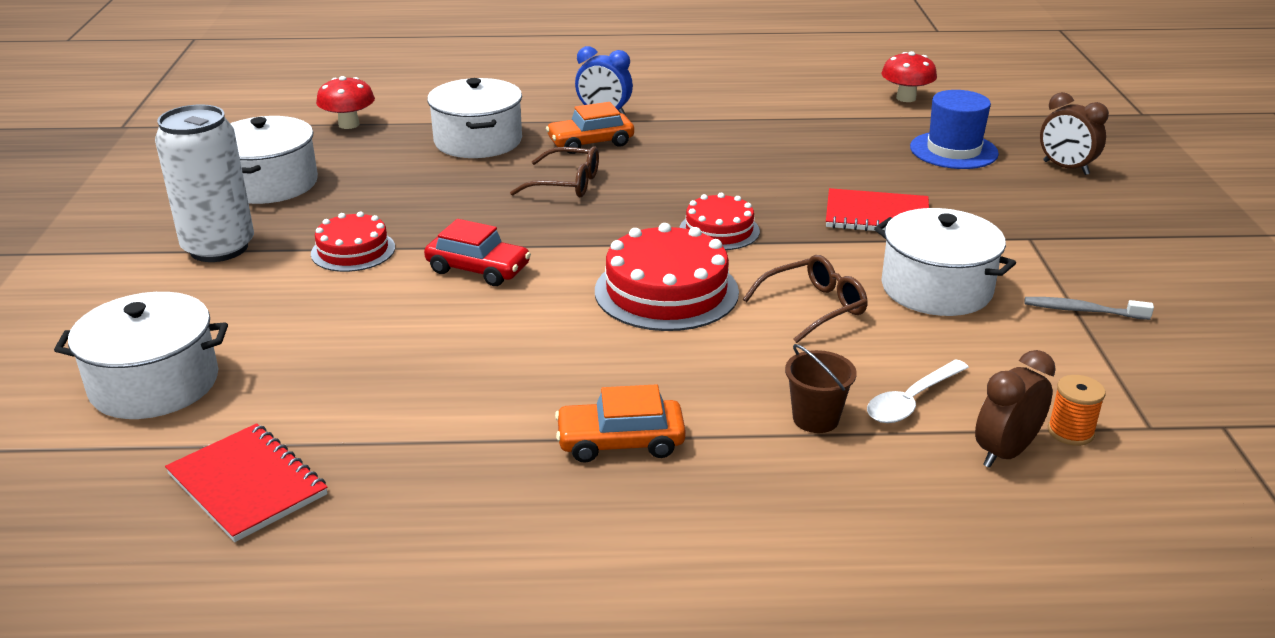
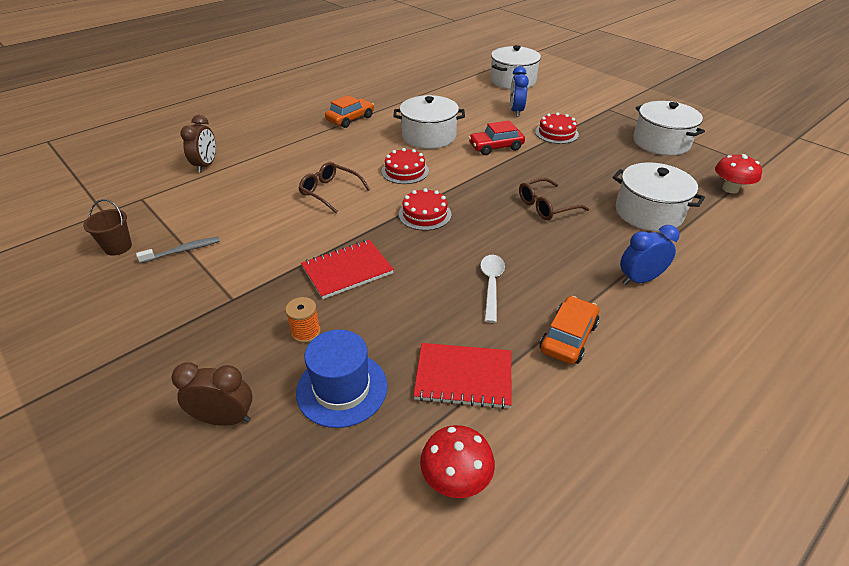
camera: 140 degrees right, 10 degrees up
(219, 248) = (601, 114): white can -> none
(247, 484) = (438, 76): red notebook -> red notebook (463, 377)
(316, 312) = (516, 111): none -> blue clock
(590, 143) = (593, 245): orange car -> orange car (568, 337)
(666, 291) = (405, 171): red cake -> red cake, size x0.61
(814, 307) = (330, 192): brown glasses -> brown glasses turned 105 degrees clockwise
(815, 419) = (289, 149): brown bucket -> brown bucket (118, 247)
(911, 401) = (255, 169): white spoon -> white spoon (491, 285)
(936, 288) = (274, 229): white pot -> white pot (429, 136)
(1070, 432) = (179, 183): orange spool -> orange spool (306, 332)

